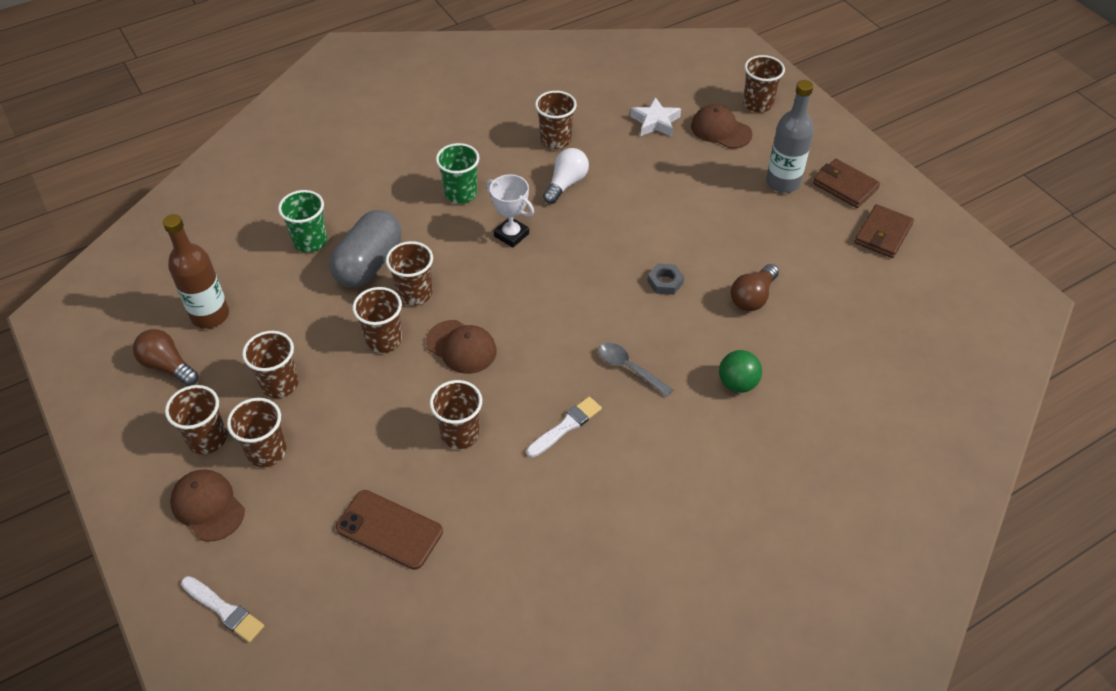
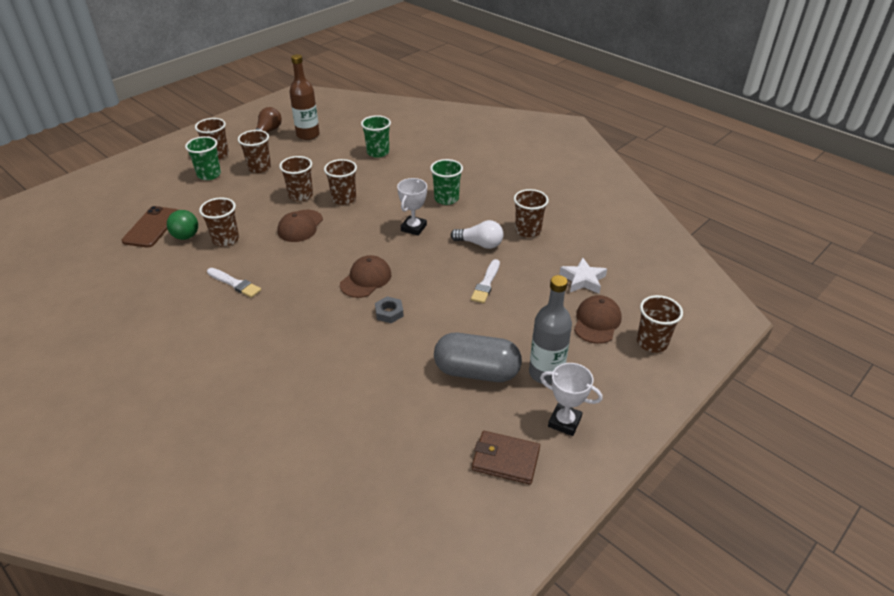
camera: 75 degrees right, 10 degrees down
(208, 506) = (171, 165): brown cap -> brown cap (366, 279)
(224, 610) = (104, 186): white brush -> white brush (486, 283)
(267, 452) = (209, 175): brown cup -> green cup
(369, 264) = (365, 177): grey capsule -> grey capsule (476, 371)
(629, 368) = (293, 306): grey spoon -> none
(737, 383) = (286, 369): green ball -> green ball (186, 236)
(753, 297) = (387, 368): brown light bulb -> none
(845, 186) = (564, 422): brown wallet -> white trophy

